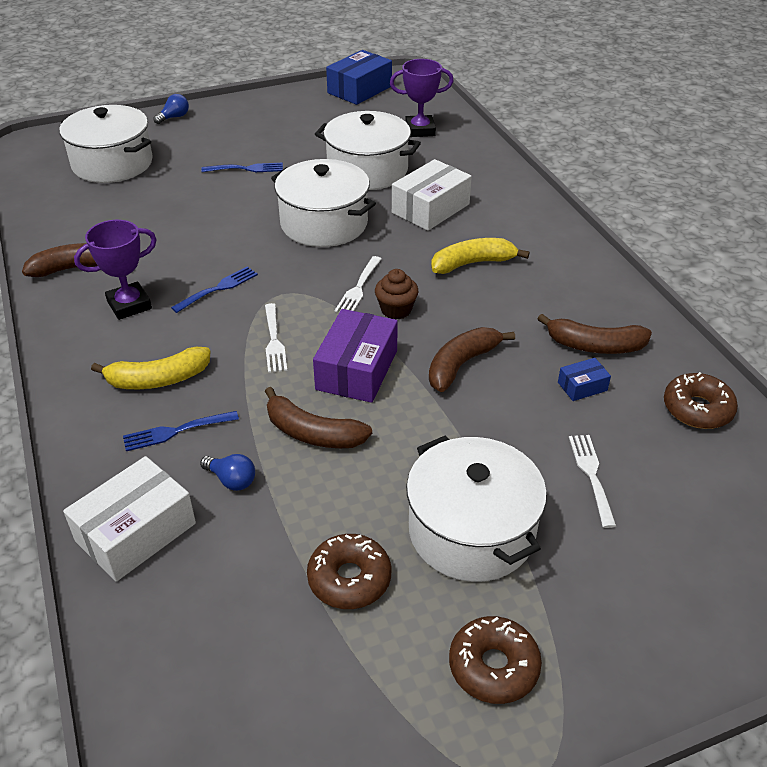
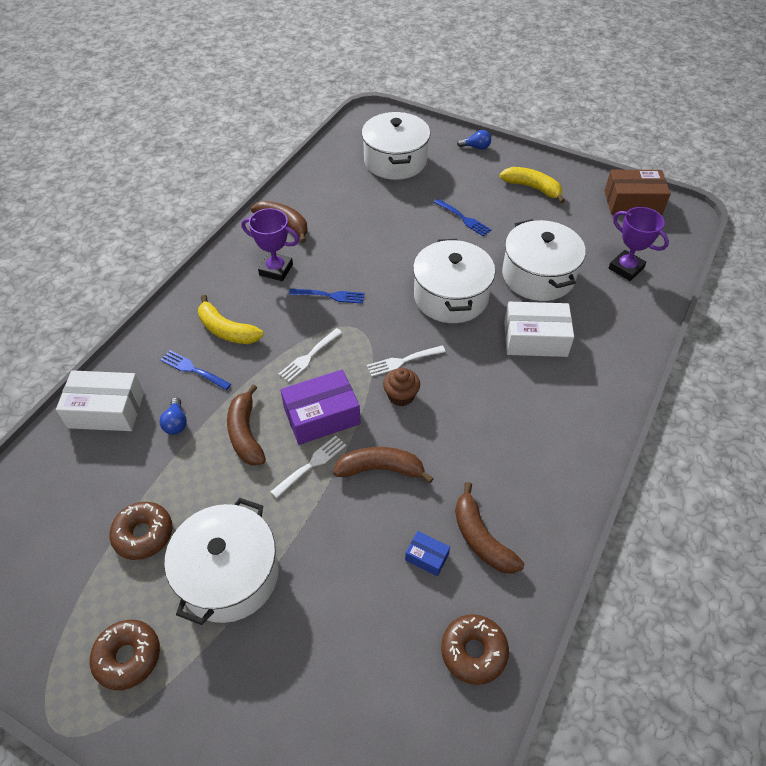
camera: 50 degrees right, 10 degrees up
(359, 90) = (632, 202): blue box -> brown box
(472, 263) = (498, 404): yellow banana -> yellow banana (532, 188)
(592, 475) = (338, 617): white fork -> white fork (311, 465)

